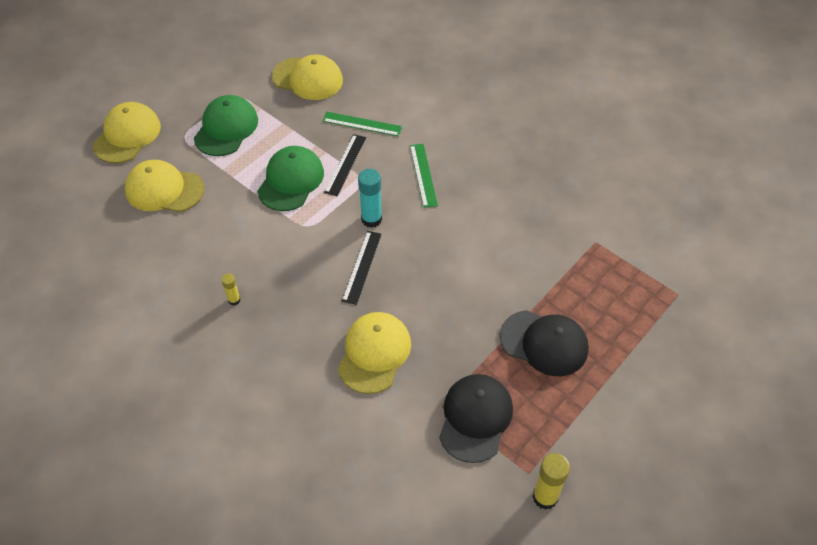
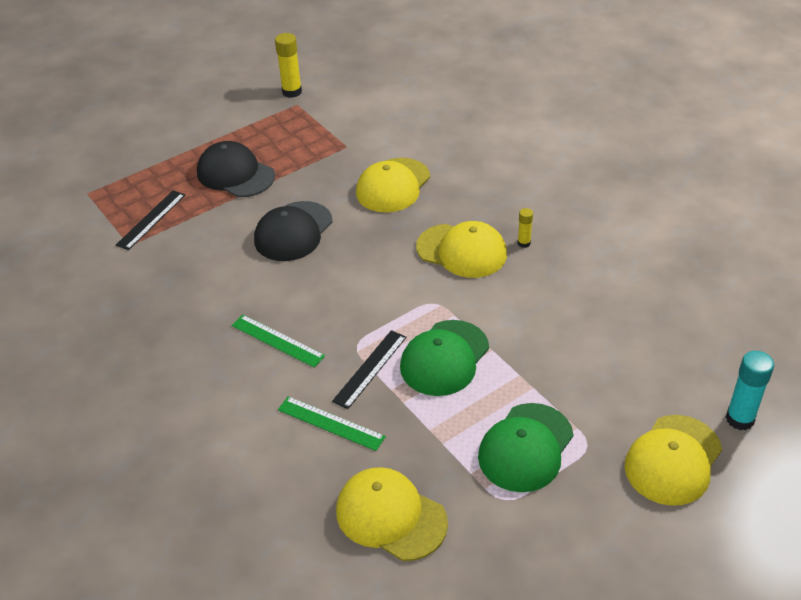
camera: 165 degrees left, 10 degrees down
(164, 189) = (609, 371): yellow cap -> yellow cap (462, 251)
(362, 267) = (383, 255): black ruler -> black ruler (151, 219)
(371, 219) = (358, 299): turquoise glue stick -> turquoise glue stick (740, 419)
(423, 175) = (277, 341): green ruler -> green ruler turned 60 degrees counterclockwise
(475, 418) = (322, 136): black cap -> black cap (293, 231)

